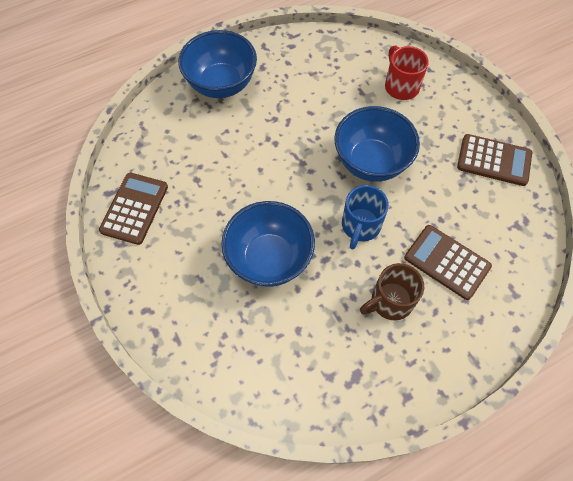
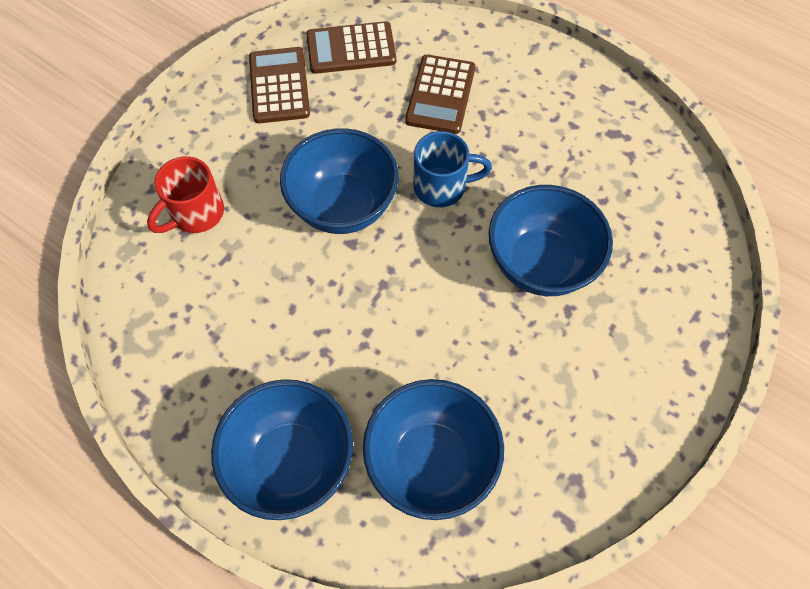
camera: 115 degrees left, 0 degrees up
(134, 208) = (570, 468): brown calculator -> brown calculator (351, 49)
(182, 144) = (431, 461): none -> blue bowl
(390, 301) = (517, 130): brown mug -> none

